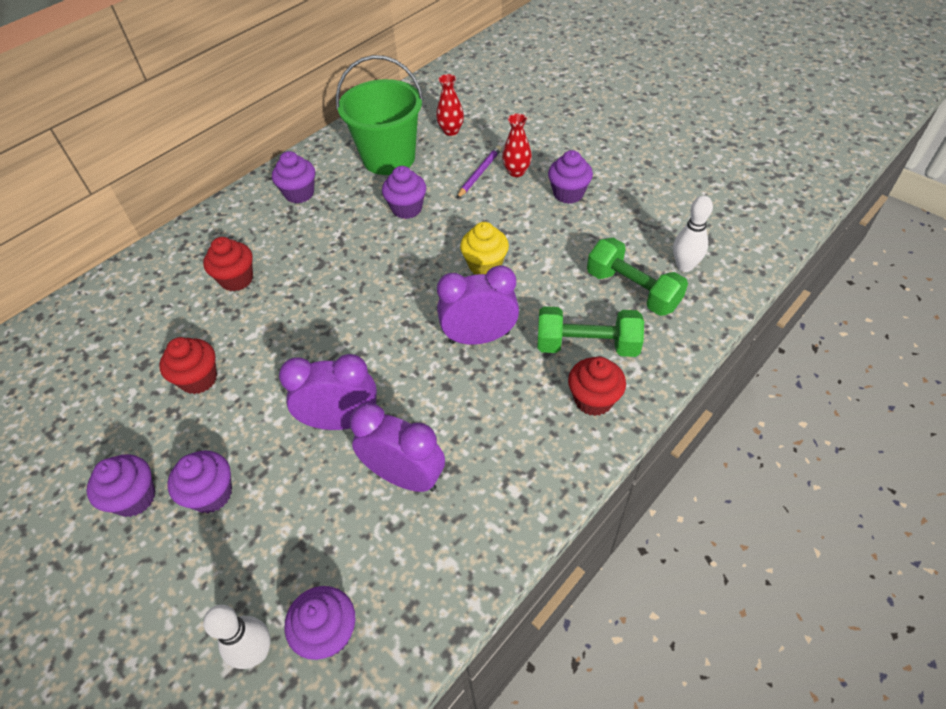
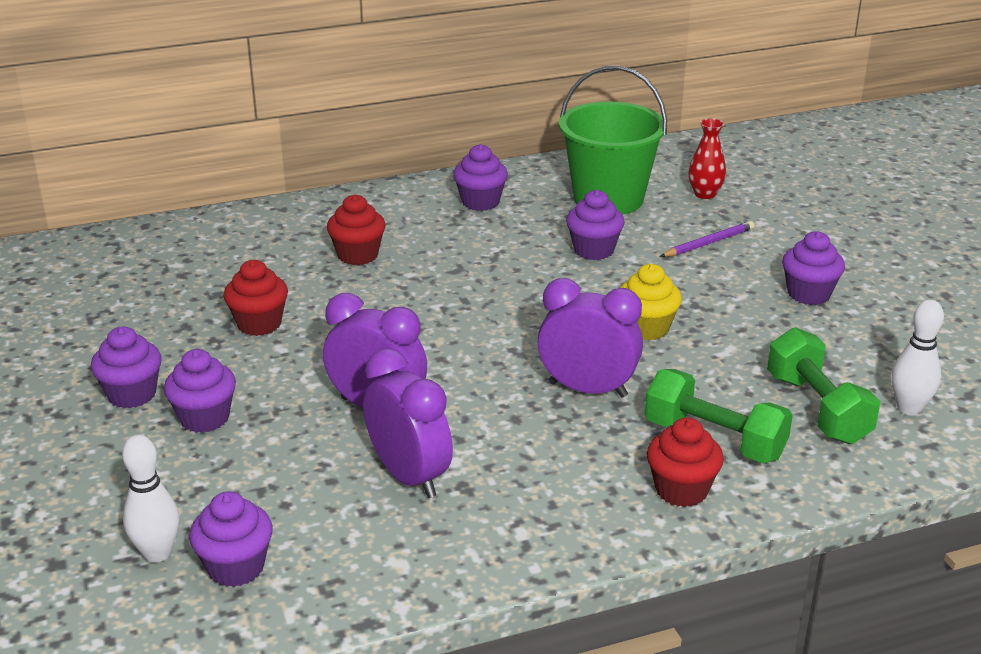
camera: 25 degrees right, 20 degrees down
(516, 172) = (757, 254): red vase -> none

